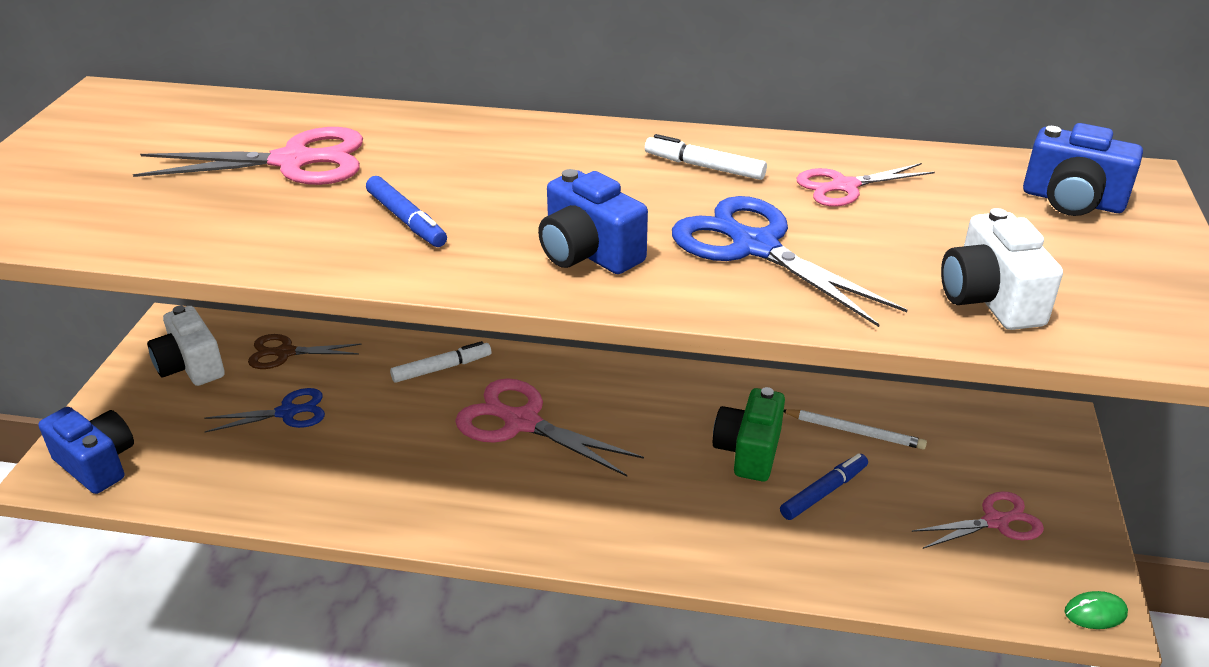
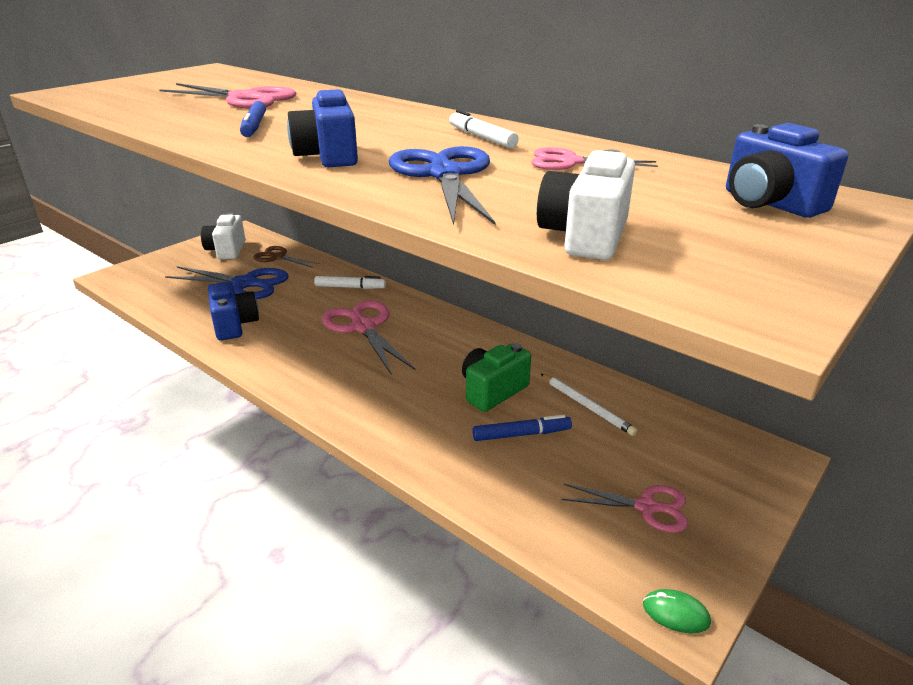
camera: 30 degrees right, 5 degrees down
(97, 464) = (134, 278): blue camera -> blue camera (234, 325)
(288, 412) = (246, 284): blue scissors -> blue scissors, size x1.63

